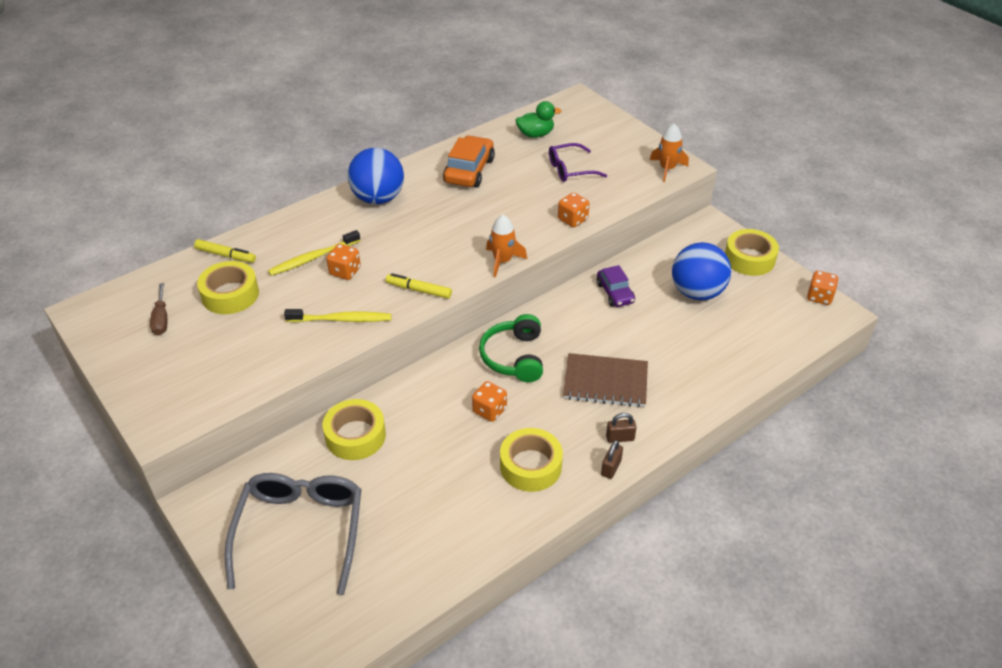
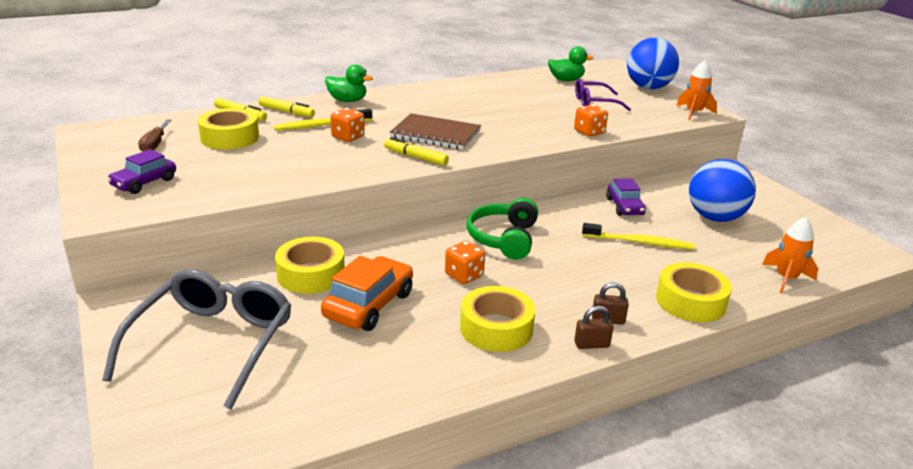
camera: 10 degrees right, 15 degrees down
(178, 377) = (144, 183): none -> purple car
(270, 242) = (286, 112): none -> yellow marker
(325, 211) = (347, 100): none -> green duck
(341, 319) = (328, 166): yellow toothbrush -> yellow toothbrush (639, 242)
(378, 198) = (401, 99): blue ball -> blue ball (648, 87)
(469, 170) = (495, 93): orange car -> orange car (369, 305)
(502, 261) = (508, 149): orange rocket -> orange rocket (786, 278)
(605, 382) = (600, 271): brown notebook -> brown notebook (435, 134)
(611, 468) = (591, 344): brown padlock -> brown padlock turned 45 degrees clockwise
(749, 259) = (775, 201): yellow tape -> yellow tape (690, 301)
(819, 297) = (856, 239): orange dice -> none

